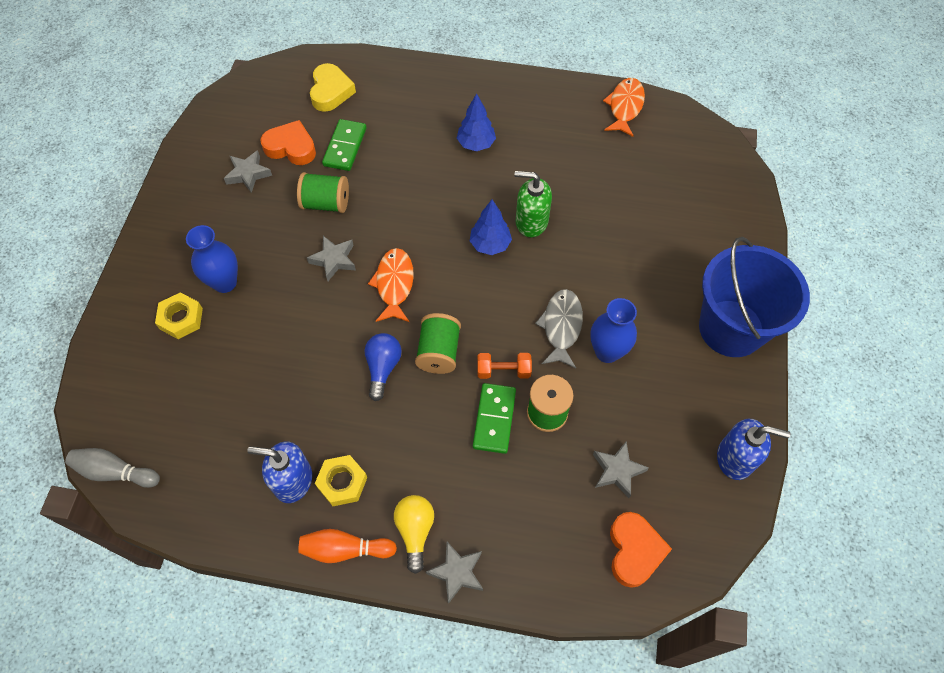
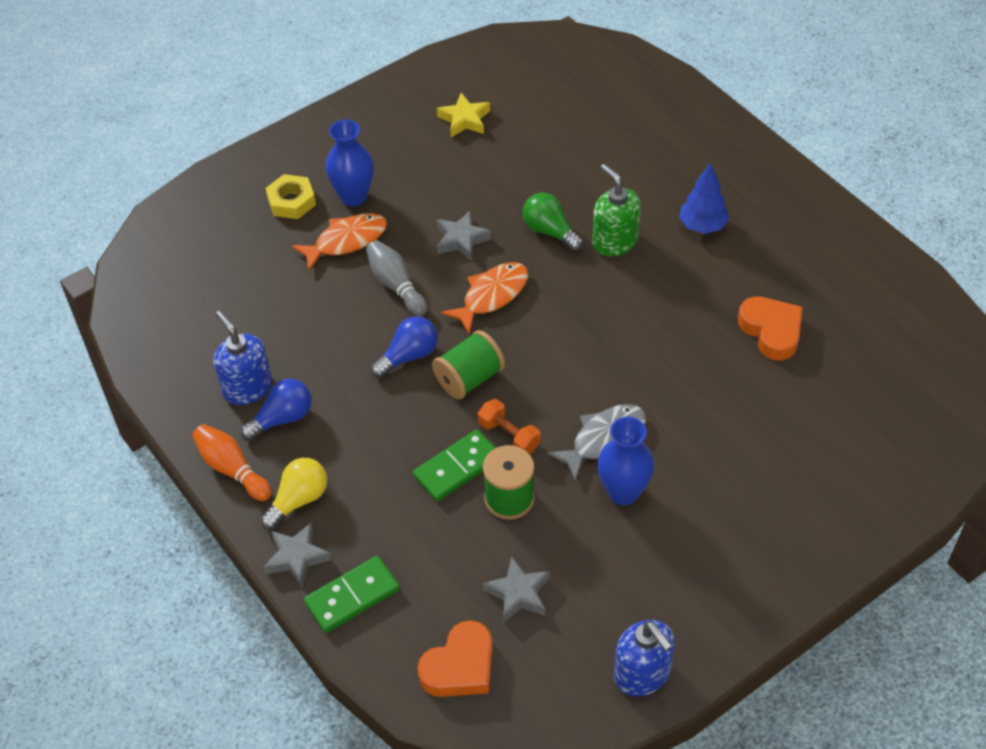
camera: 45 degrees right, 10 degrees down
(115, 472) = (131, 281): grey bowling pin -> grey bowling pin (396, 285)
(248, 174) = (464, 119): grey star -> yellow star
(291, 147) = (525, 120): orange heart -> orange heart (771, 331)
(326, 203) = (505, 188): green spool -> none
(331, 91) = (613, 93): yellow heart -> none
(342, 482) = (282, 418): yellow nut -> blue light bulb
(345, 147) = (574, 150): green domino -> green domino (352, 596)
(386, 213) = (550, 231): none -> green light bulb
(490, 244) = (616, 323): blue tree -> none
(531, 222) = (678, 330): green soap dispenser -> green soap dispenser (614, 241)
(625, 107) = (903, 290): orange fish -> orange fish (346, 241)
(731, 328) = (774, 565): blue bucket -> none

